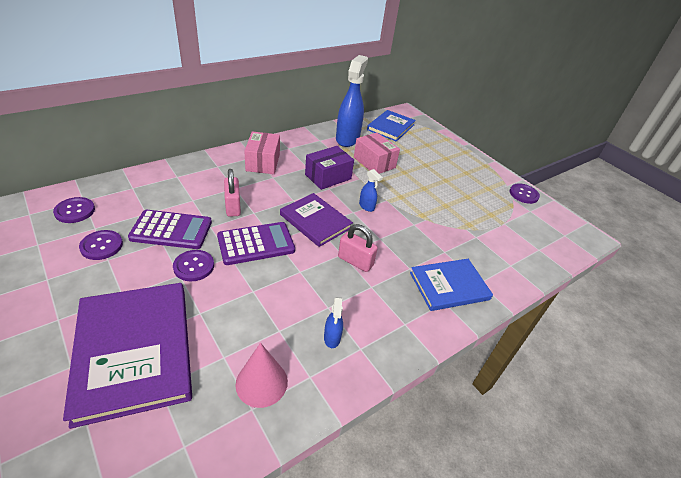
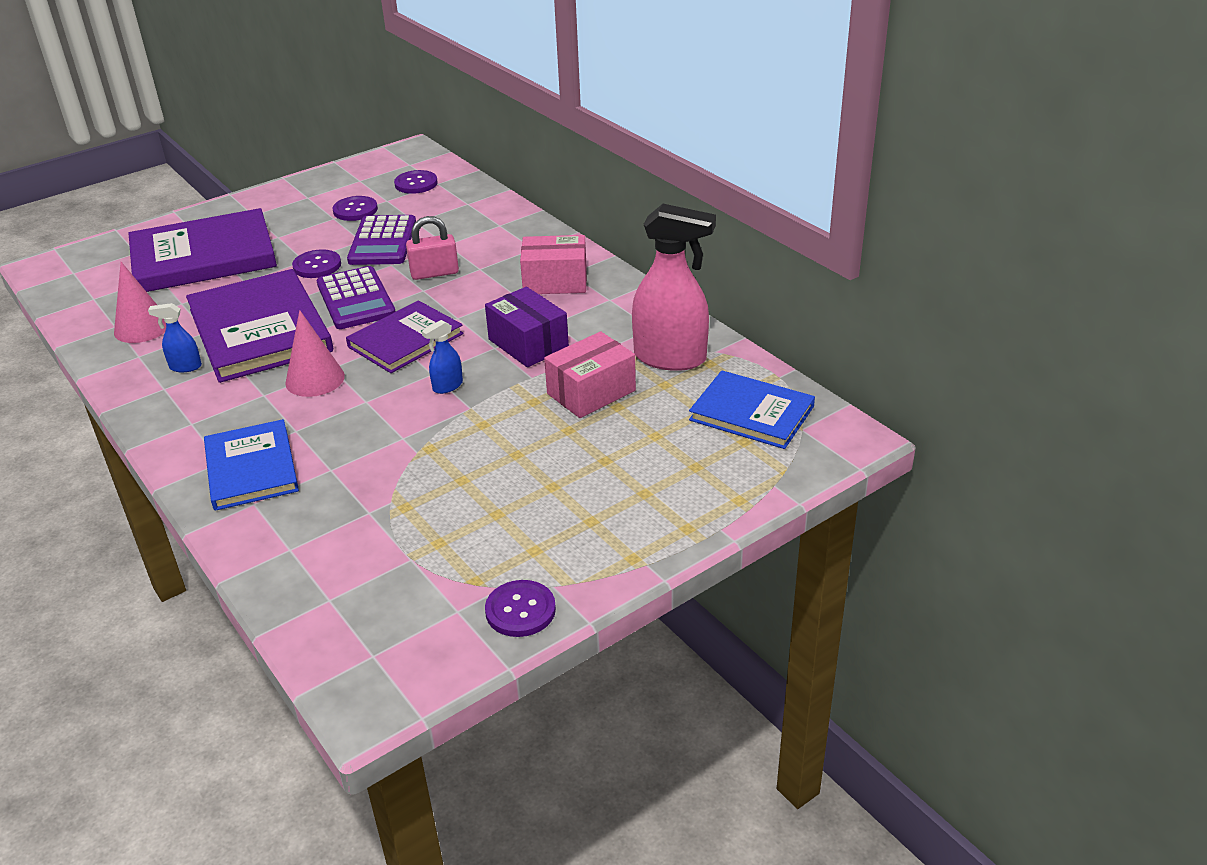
camera: 95 degrees right, 5 degrees down
(286, 295) = (260, 330): none -> purple book
(347, 139) = (670, 358): blue spray bottle -> pink spray bottle
(355, 261) = (315, 379): pink padlock -> pink cone

